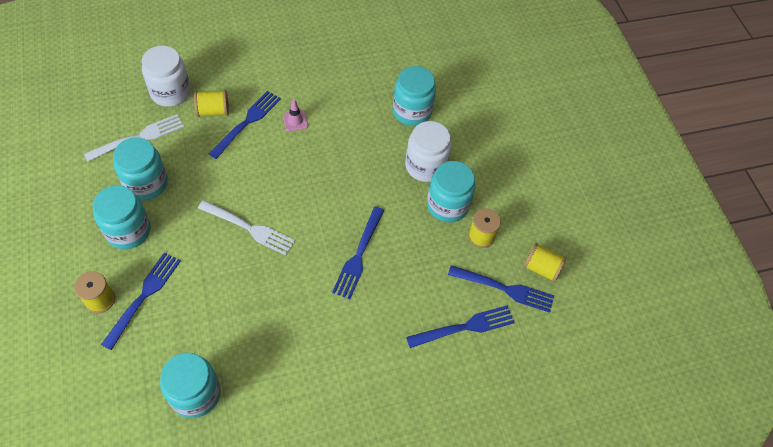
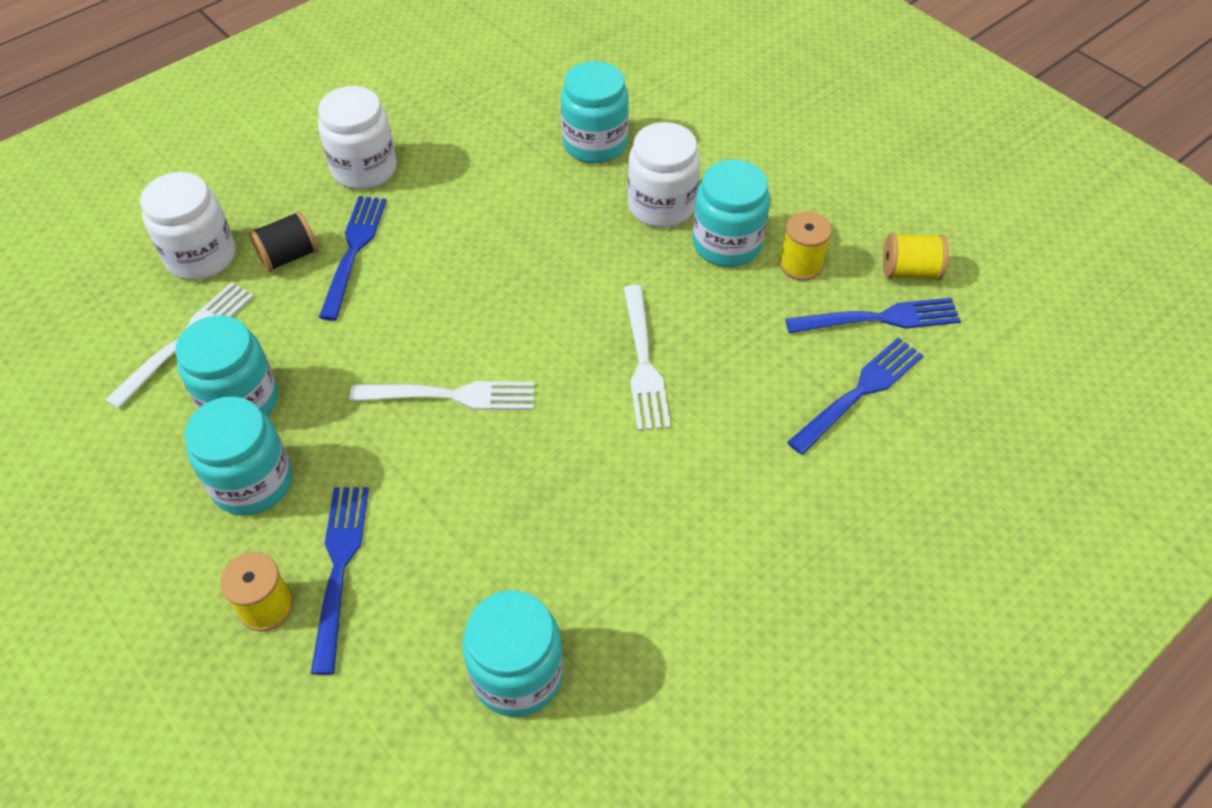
camera: 20 degrees left, 5 degrees down
(213, 111) = (289, 256): yellow spool -> black spool
(279, 75) = (364, 169): none -> white jar
(295, 121) = (428, 221): pink traffic cone -> none
(359, 255) = (643, 362): blue fork -> white fork

